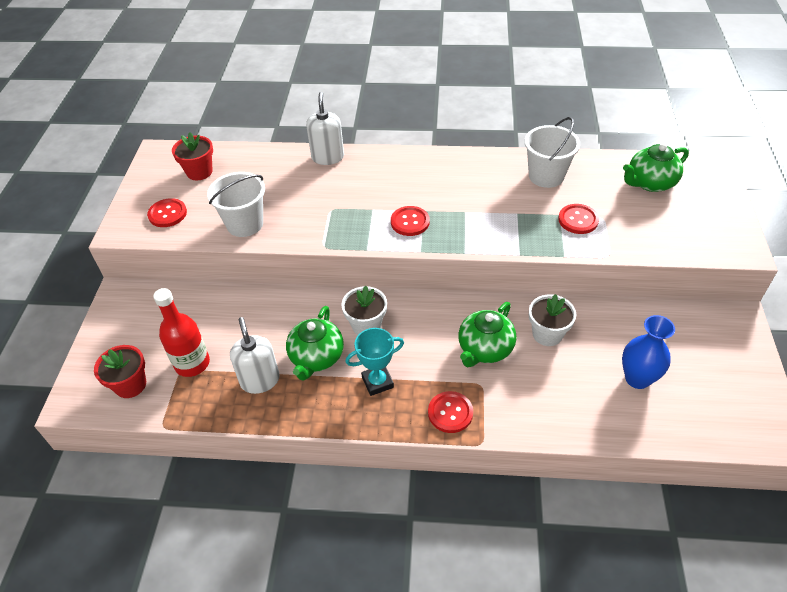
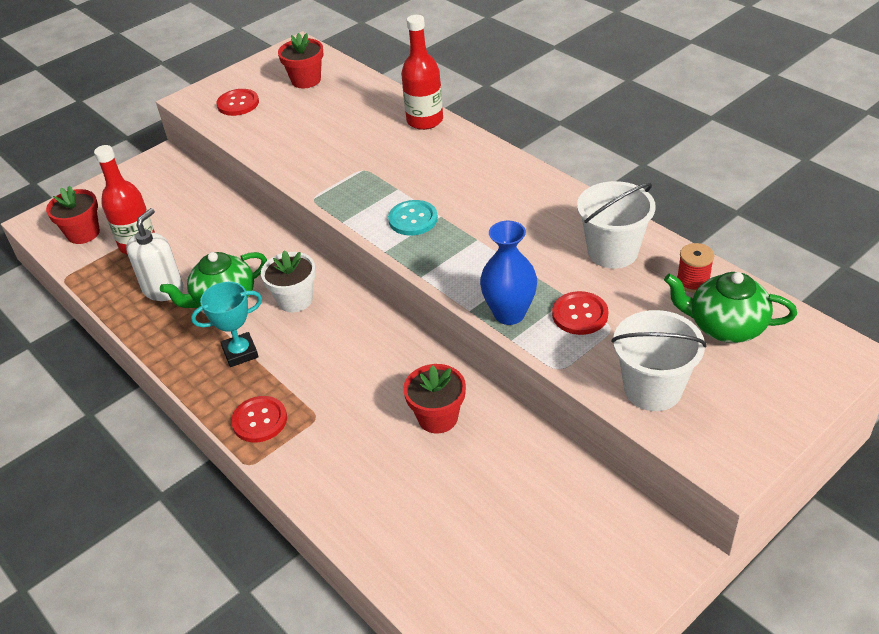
camera: 45 degrees right, 5 degrees down
(245, 224) = (280, 143): white bucket -> white bucket (652, 389)
(327, 157) = (425, 120): white soap dispenser -> red bottle
(377, 382) = (240, 353): turquoise trophy -> turquoise trophy turned 45 degrees counterclockwise
(410, 222) = (413, 219): red button -> turquoise button
(484, 349) = (362, 389): green teapot -> none
(547, 334) = (438, 417): white flower pot -> red flower pot
(605, 169) = (693, 282): none -> red spool
(637, 378) = (465, 522): blue vase -> blue vase (509, 314)

